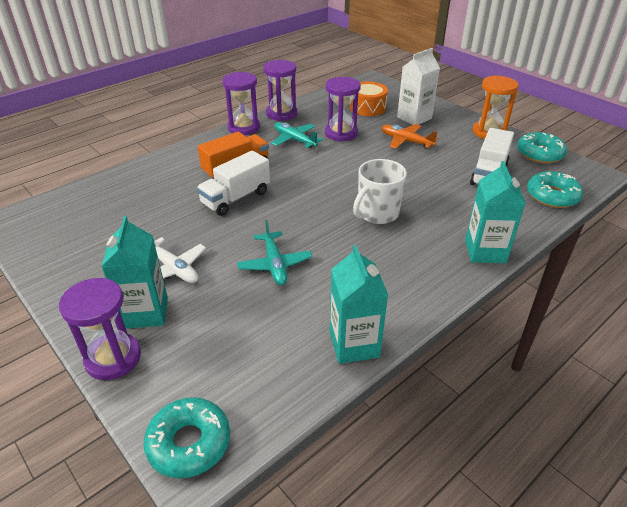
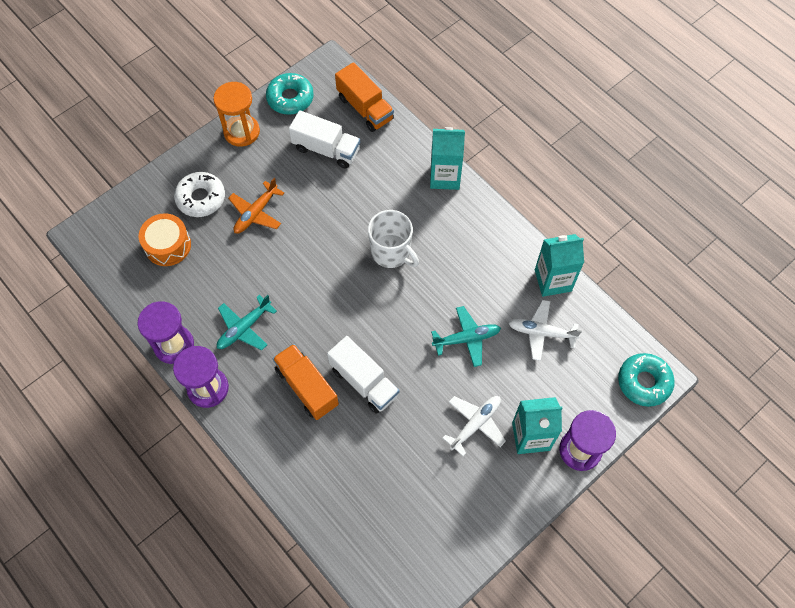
camera: 90 degrees left, 25 degrees up
(278, 329) = (541, 332): none -> white plane
(341, 133) = (232, 278): purple hourglass -> none
(414, 118) = (201, 198): white carton -> white donut
(552, 196) = (365, 108): turquoise donut -> orange truck

